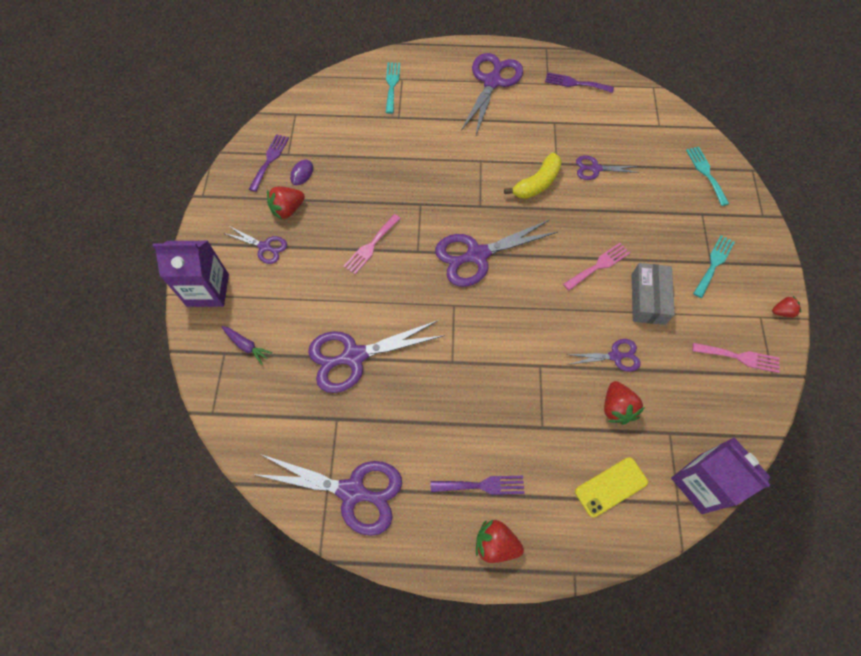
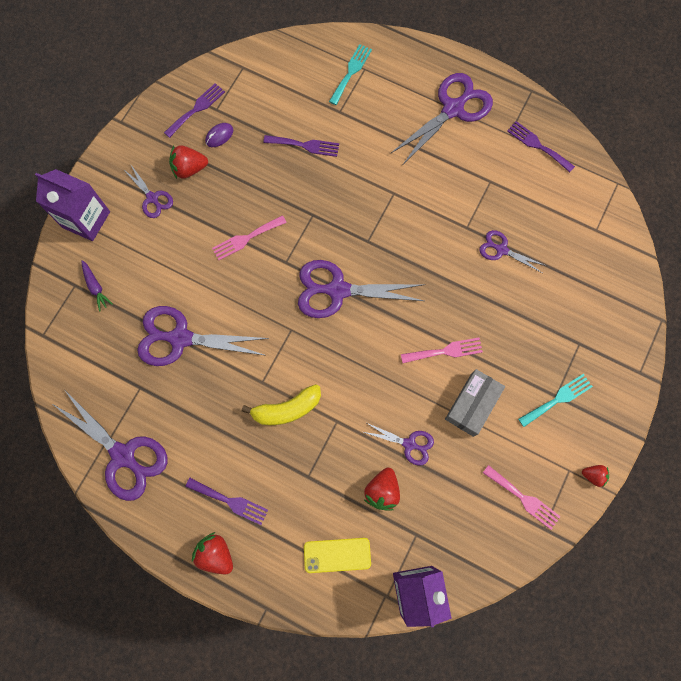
camera: 25 degrees right, 10 degrees up
(383, 153) = (305, 145): none -> purple fork
(537, 183) = (435, 241): yellow banana -> yellow banana (287, 409)
(706, 173) = (611, 302): turquoise fork -> none

